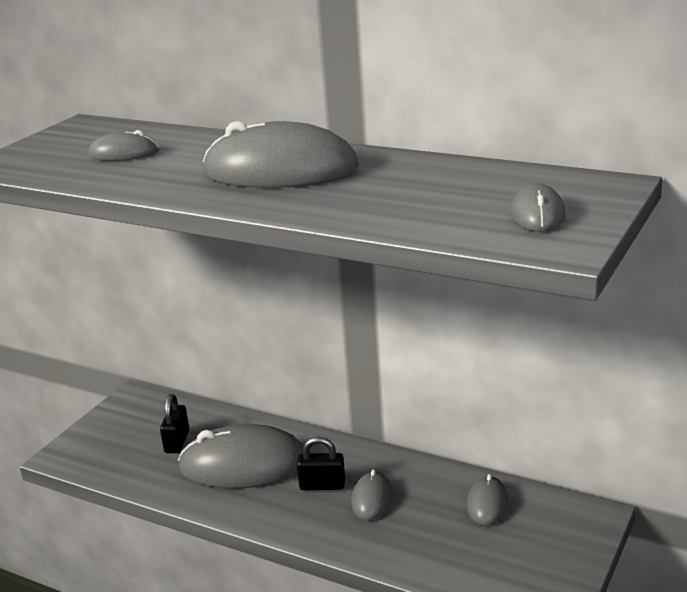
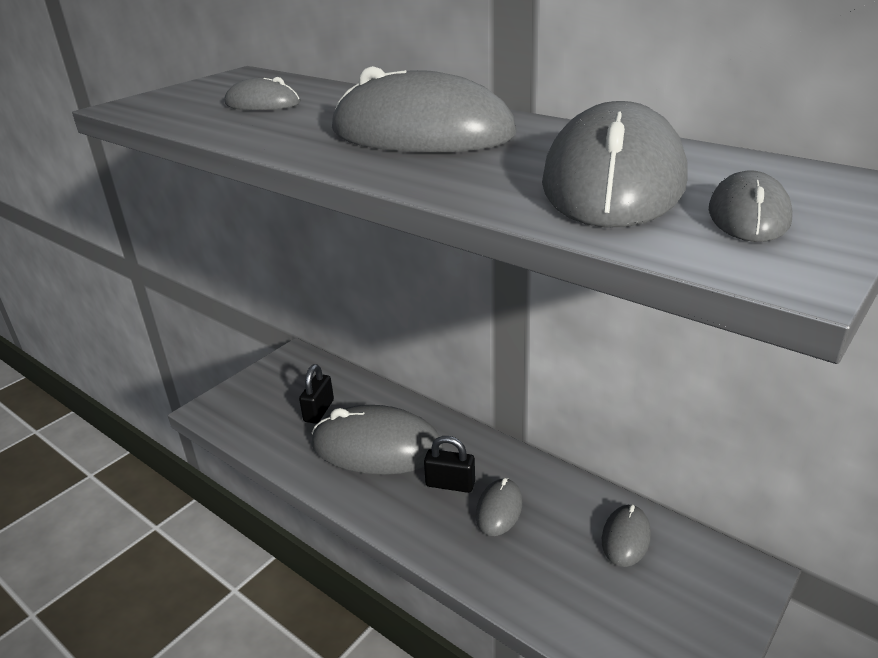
camera: 10 degrees right, 5 degrees up
(442, 198) = (613, 181): none -> grey mouse

